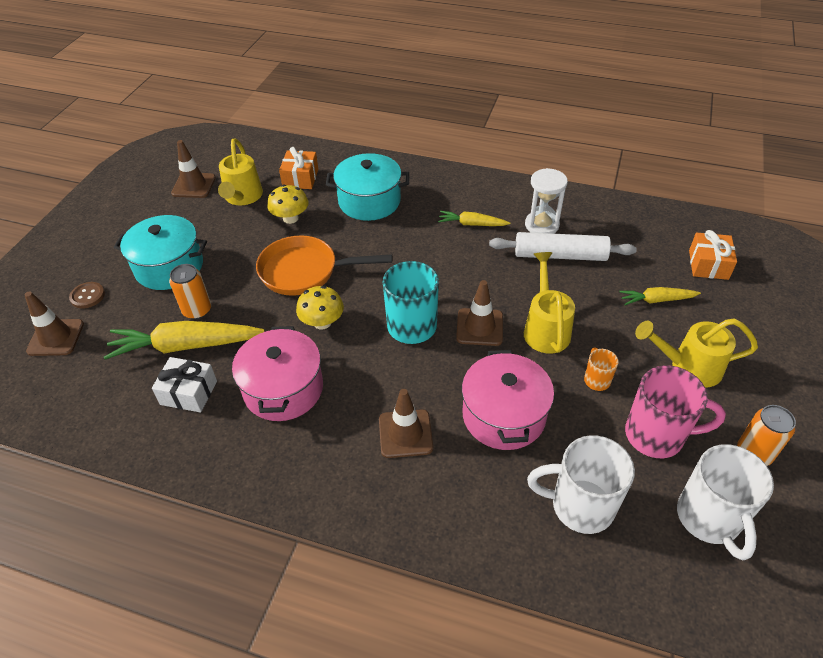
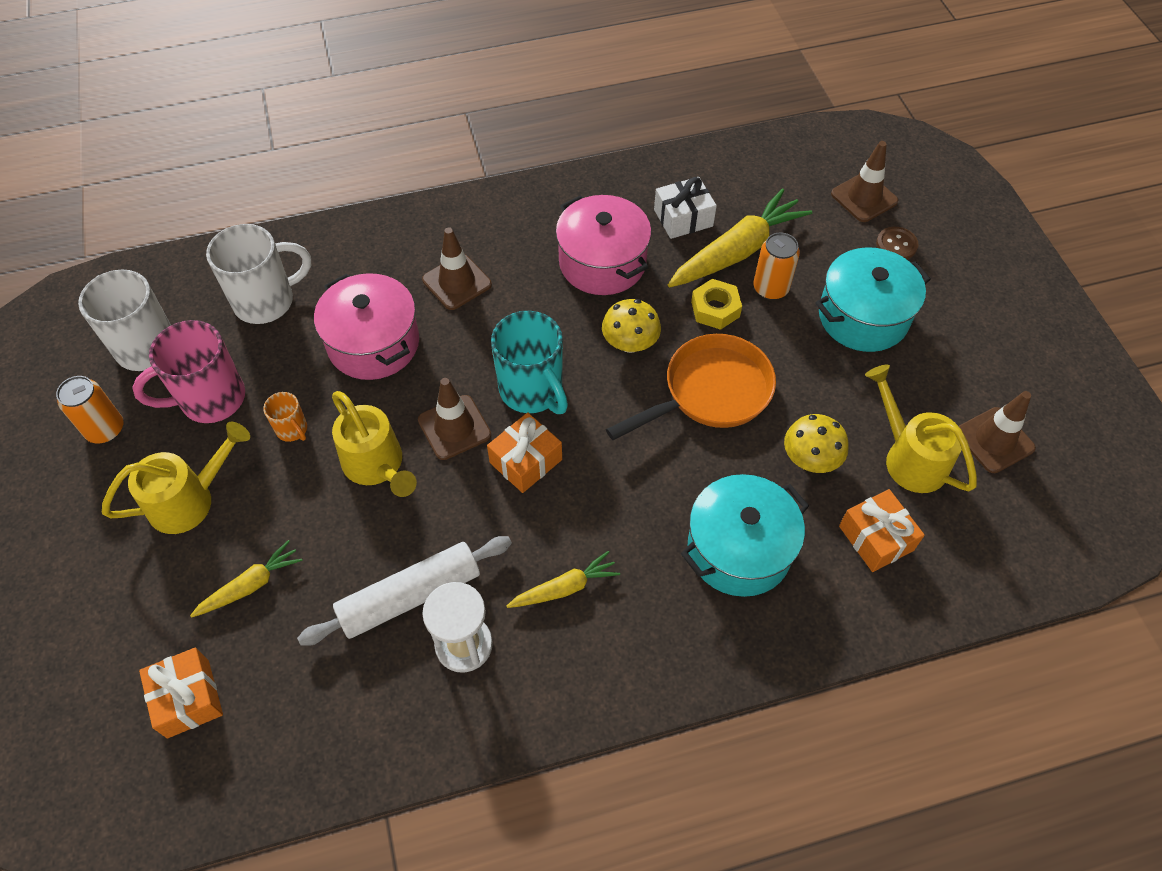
camera: 145 degrees right, 10 degrees up
(246, 315) = (715, 309): none -> yellow nut
(448, 288) = (525, 461): none -> orange gift

